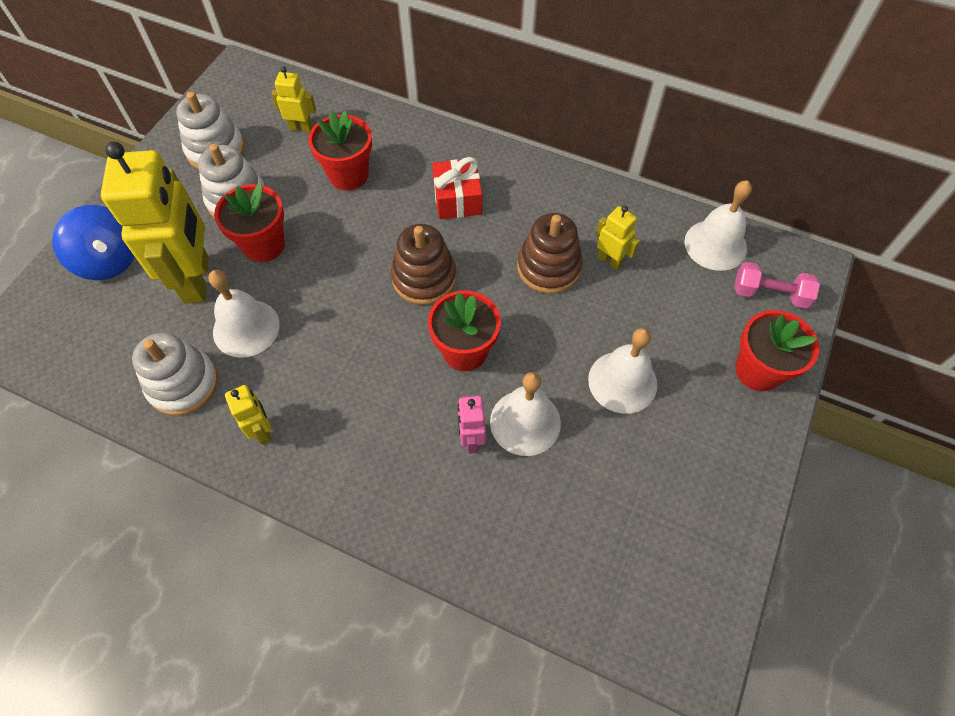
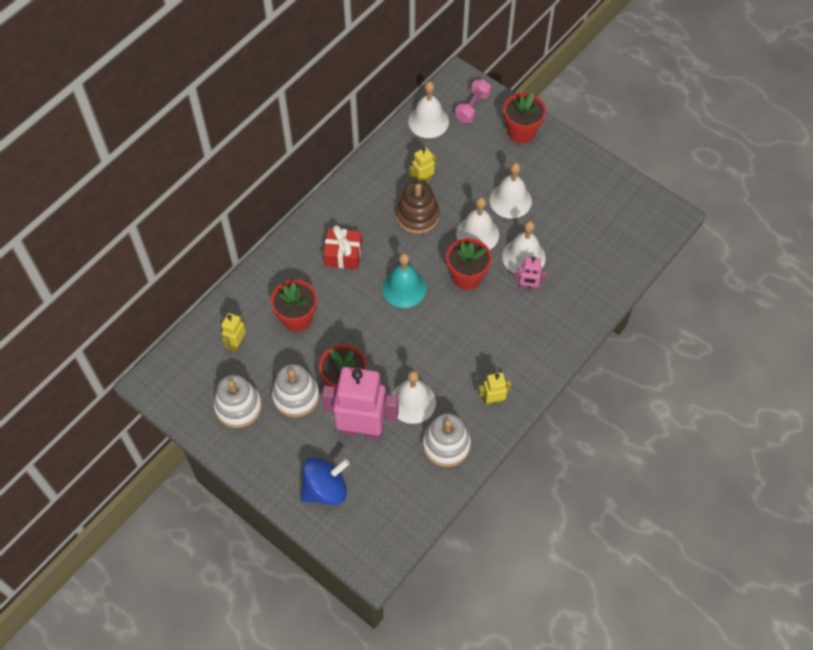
camera: 75 degrees left, 0 degrees up
(197, 279) = (362, 429): yellow robot -> pink robot
(424, 278) = (404, 288): brown stacking toy -> turquoise bell
(544, 349) = (477, 234): none -> white bell

